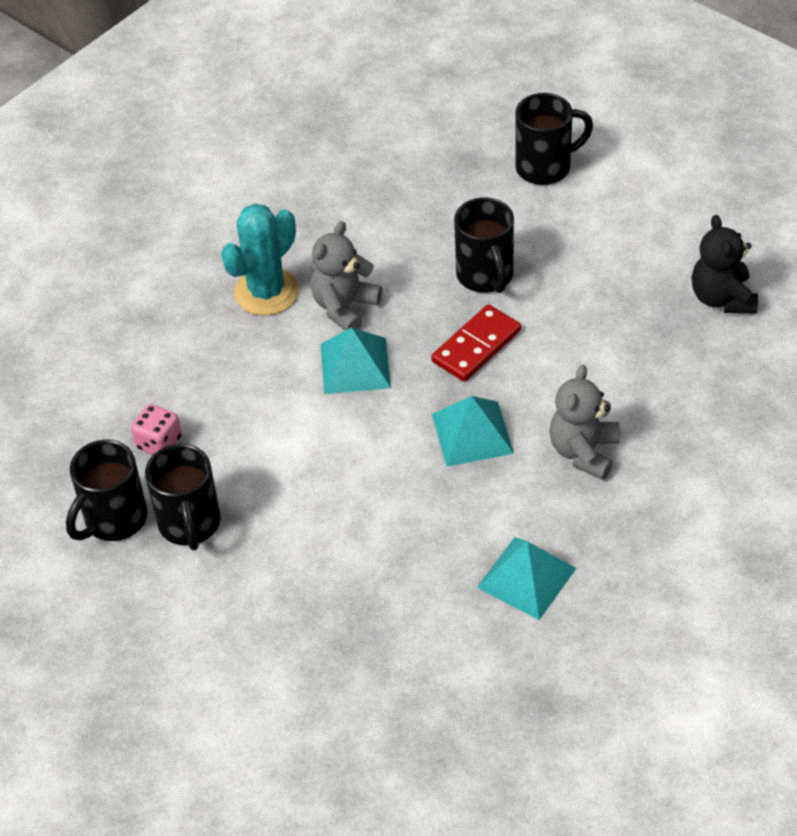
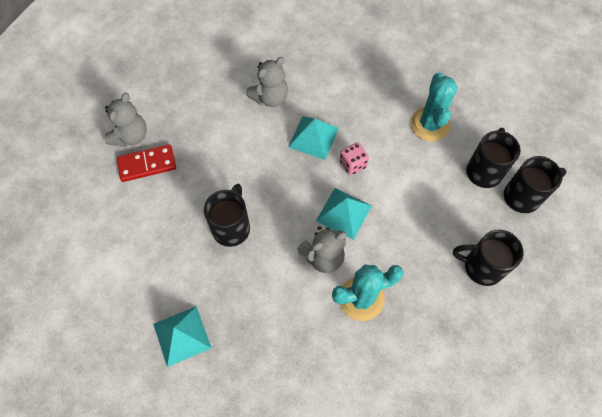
camera: 150 degrees left, 15 degrees up
(159, 443) = (478, 229): pink dice -> pink dice (353, 164)
(312, 547) = (430, 124): none -> turquoise cactus
(476, 346) = (272, 185): red domino -> red domino (147, 164)
(526, 578) = (343, 57): turquoise pyramid -> turquoise pyramid (182, 335)
(545, 167) = (131, 286): black mug -> black mug (481, 267)
(722, 298) = (131, 136): black teddy bear -> grey teddy bear

